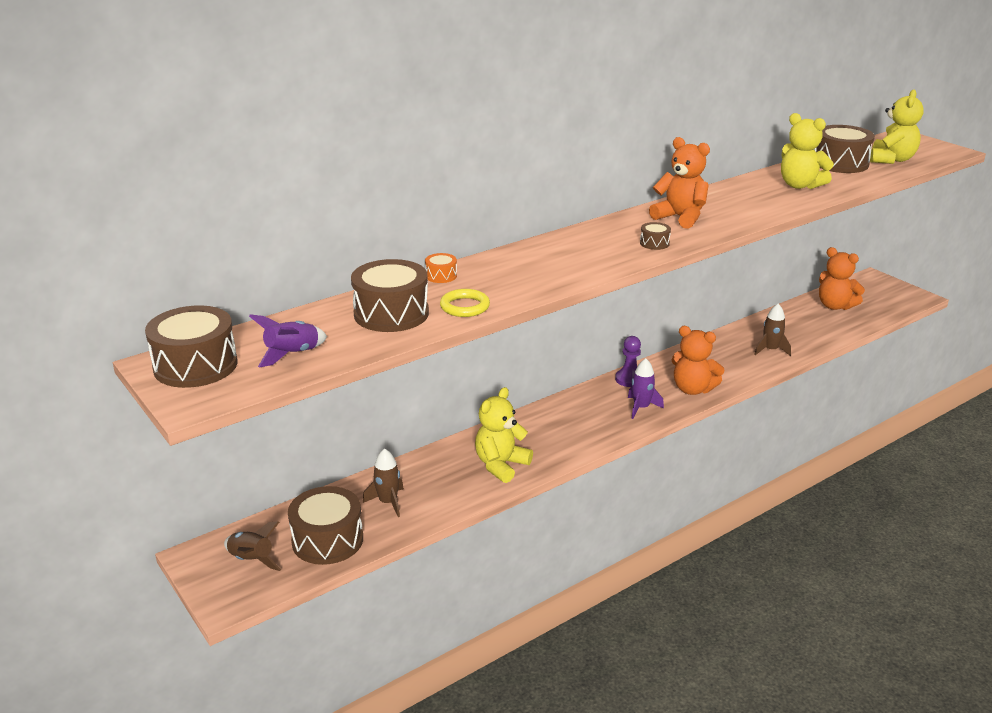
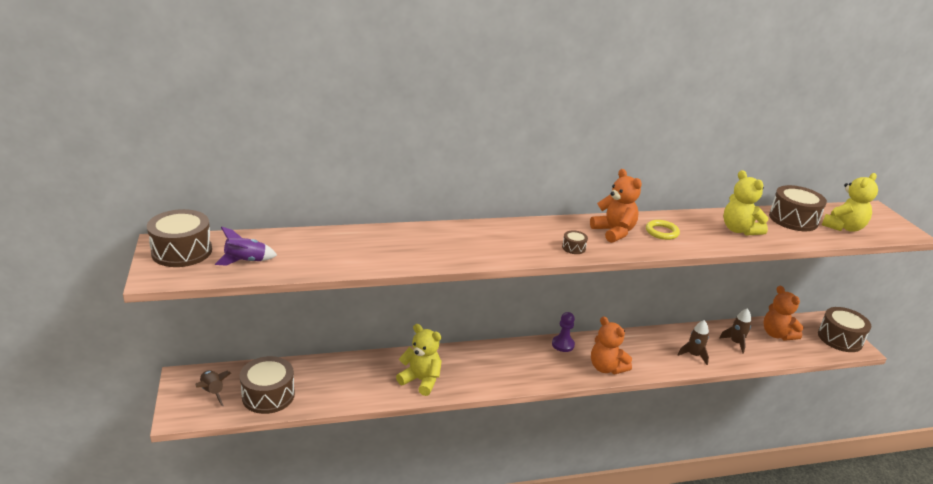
camera: 20 degrees right, 0 degrees up
(388, 502) = (326, 382): brown rocket -> brown rocket (735, 343)
(391, 313) = (335, 250): brown drum -> brown drum (840, 338)
(441, 276) = (395, 231): orange drum -> none
(464, 307) = (389, 259): yellow ring -> yellow ring (662, 232)
(501, 465) = (421, 380): yellow teddy bear -> yellow teddy bear turned 60 degrees clockwise
(641, 408) = (555, 370): purple rocket -> none

